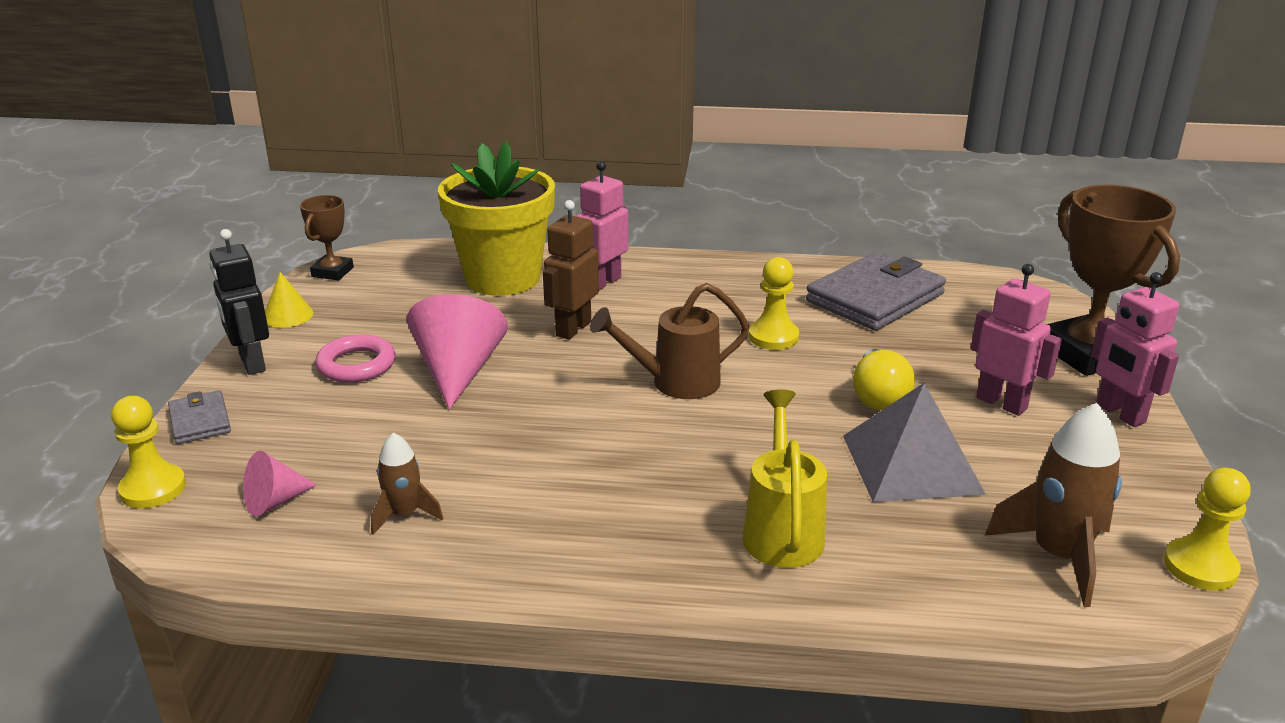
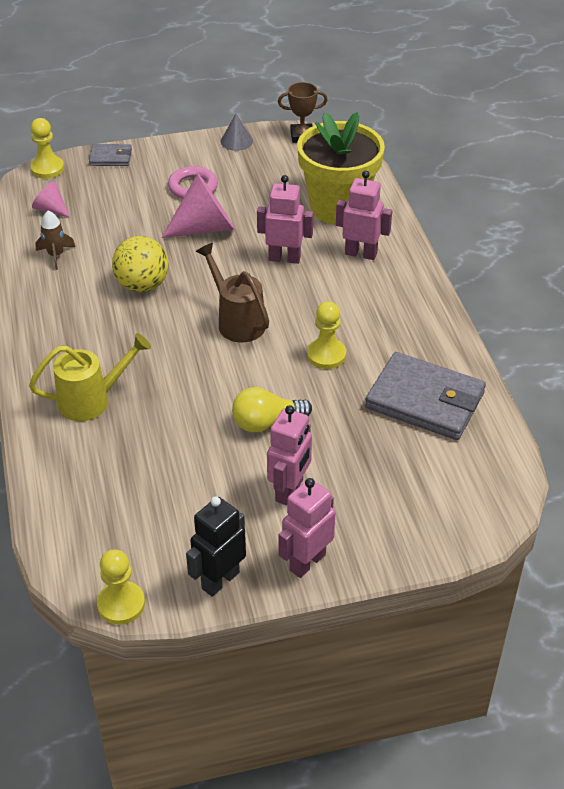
camera: 70 degrees right, 15 degrees up
(200, 421) = (111, 157): grey wallet -> grey wallet turned 45 degrees clockwise
(251, 363) = (176, 150): black robot -> black robot (220, 580)
(288, 315) = (236, 141): yellow cone -> grey cone
(546, 443) = (142, 285): none -> yellow ball
(573, 329) = (284, 258): brown robot -> pink robot
(911, 464) = (186, 449): grey pyramid -> none
(1058, 555) = (109, 530): brown rocket -> none
(1087, 353) = (399, 540): brown trophy -> none

